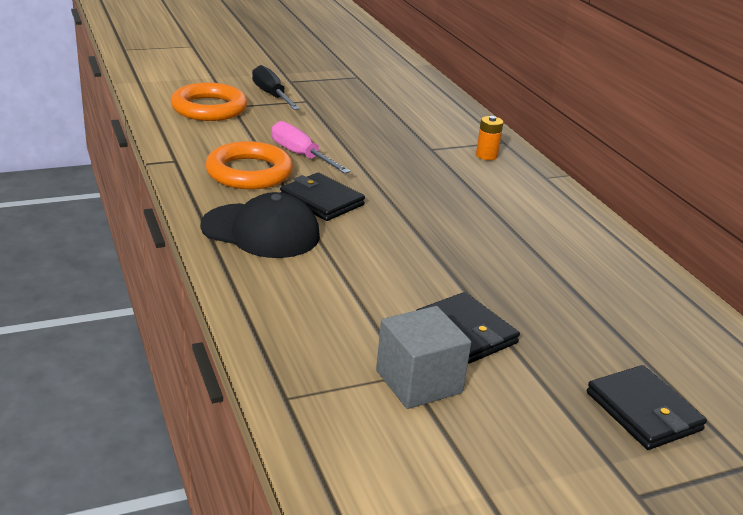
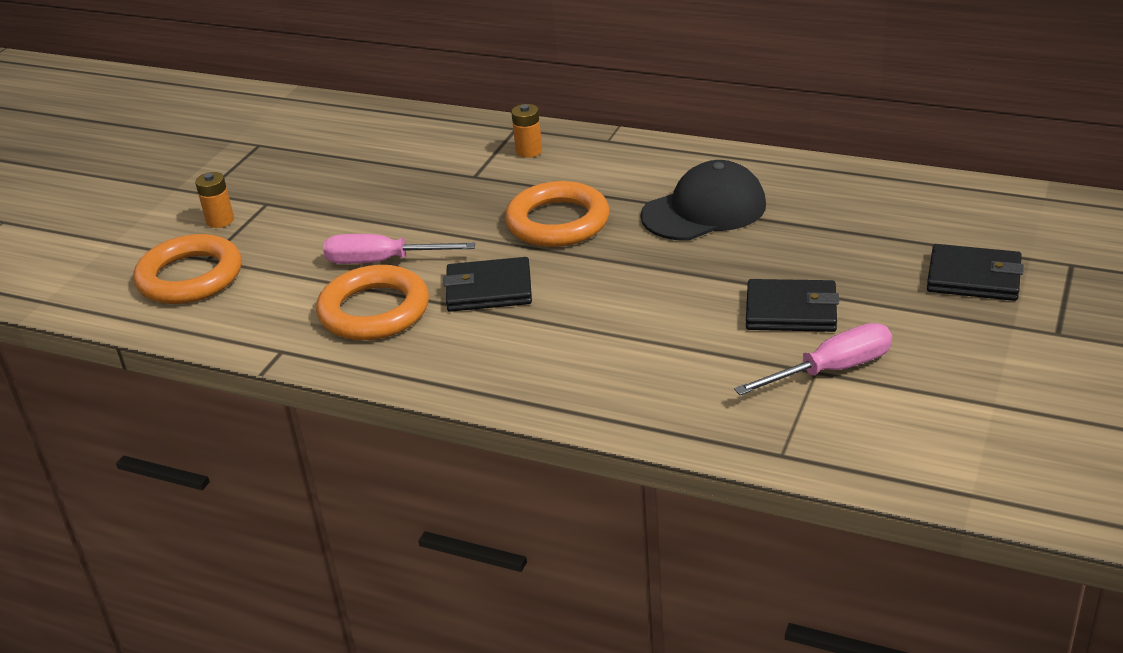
camera: 40 degrees left, 5 degrees up
(261, 231) = (500, 353): black cap -> black cap (704, 210)
(271, 95) = (220, 220): black screwdriver -> orange battery
(418, 382) = (832, 370): grey cube -> pink screwdriver
(427, 196) = (557, 222): none -> orange ring

